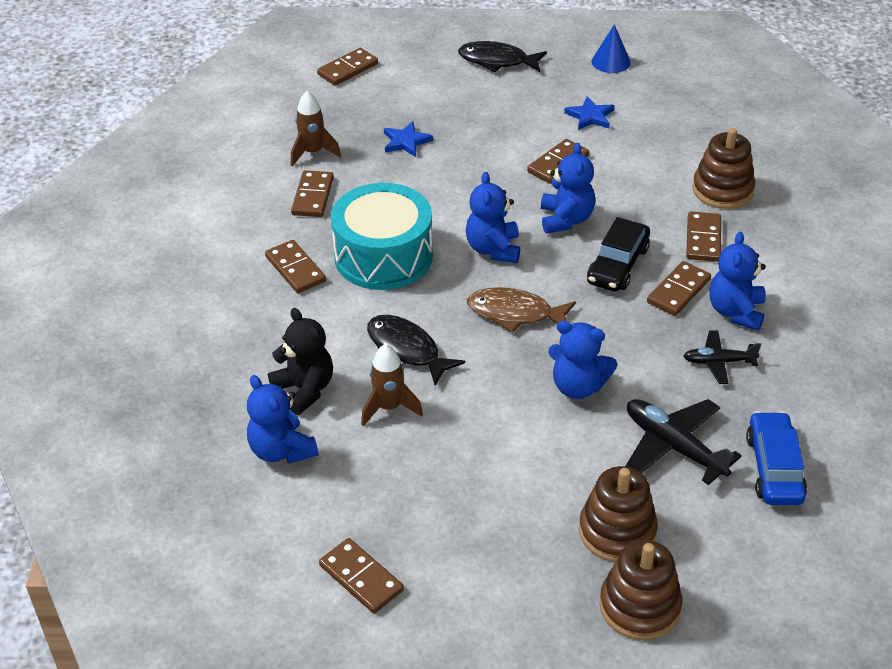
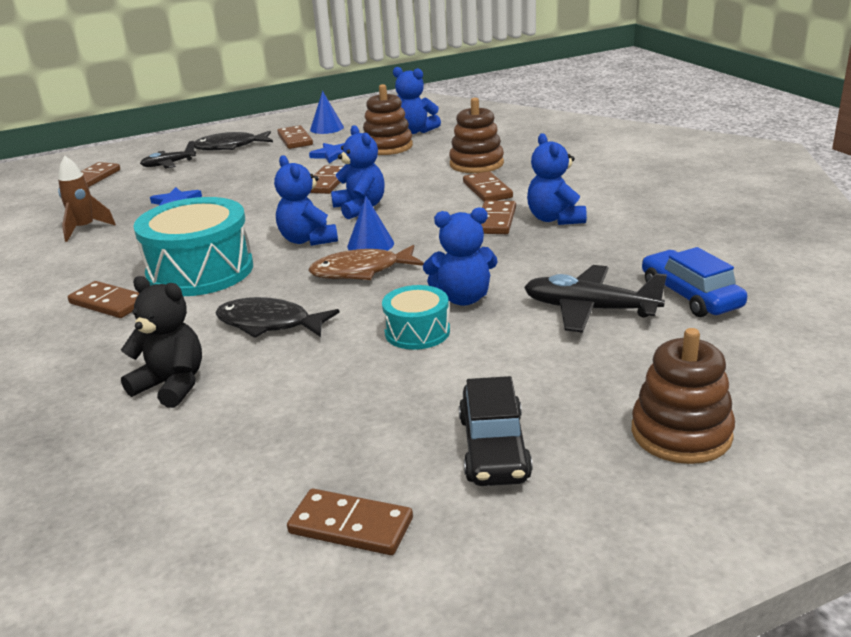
camera: 25 degrees left, 15 degrees down
(281, 450) = (173, 443): blue teddy bear -> blue teddy bear (415, 131)
(312, 196) = (100, 254): brown domino -> brown domino (295, 140)
(389, 407) = (280, 370): brown rocket -> none
(515, 411) = (417, 332): none -> turquoise drum
(544, 279) = (370, 244): none -> blue cone
(617, 265) = (429, 220): black car -> black car (493, 448)
(617, 531) = (599, 384): brown stacking toy -> brown stacking toy (387, 147)
(718, 362) = (572, 249): black plane -> black plane (168, 164)

